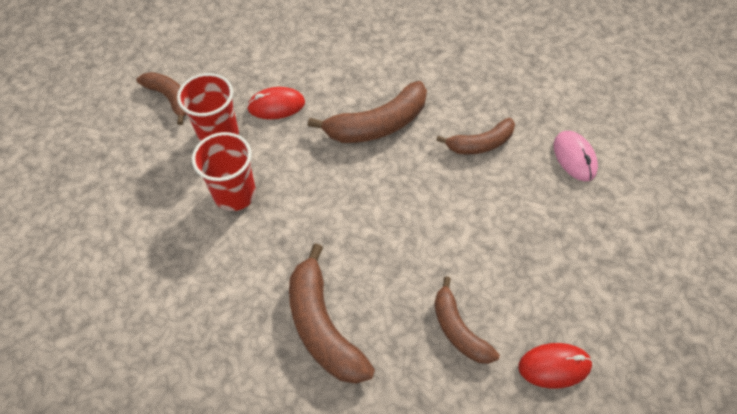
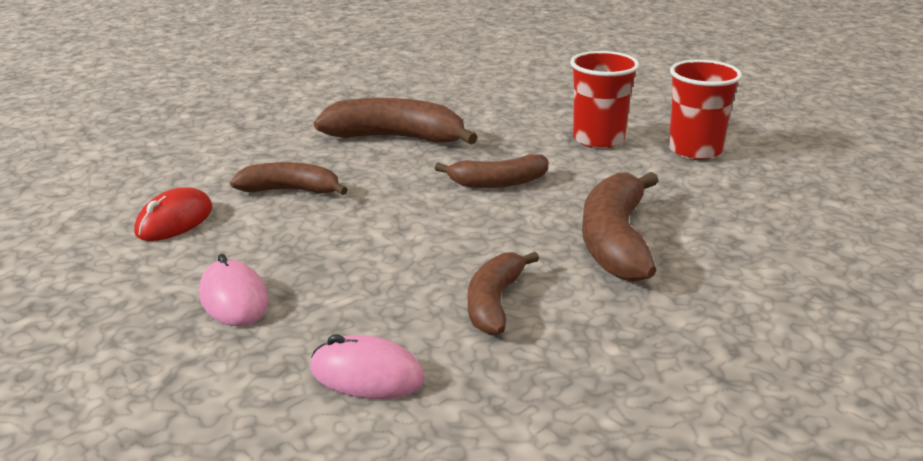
camera: 125 degrees right, 30 degrees down
(170, 98) = (782, 140): brown banana -> brown banana (498, 183)
(276, 106) = (716, 190): red mouse -> none
(583, 254) = (234, 299): none -> pink mouse

